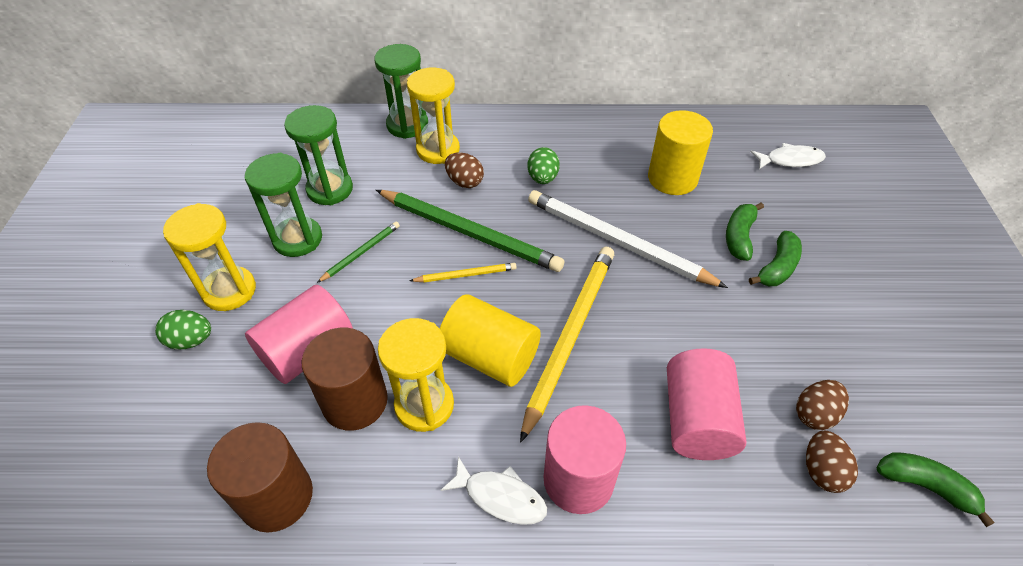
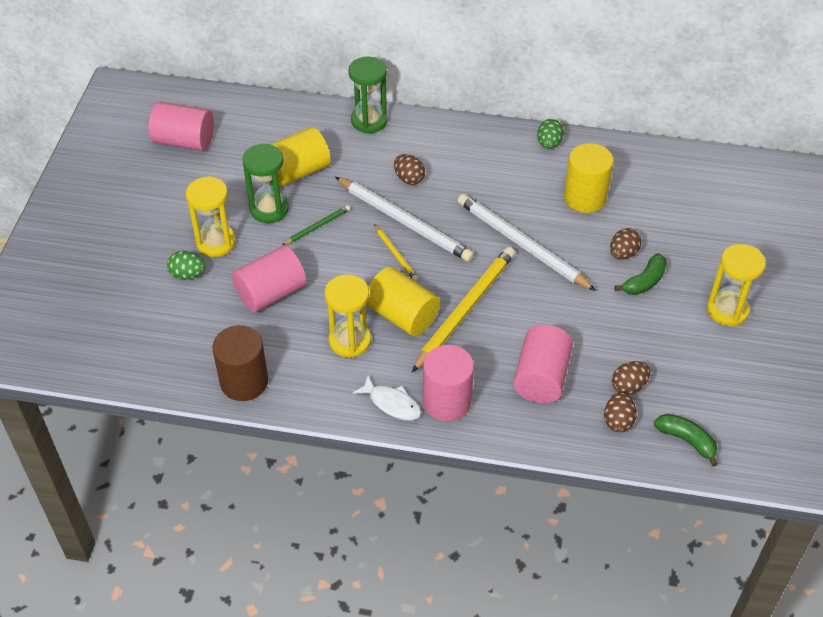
camera: 10 degrees right, 0 degrees up
(188, 171) = (184, 141): none -> pink cylinder
(330, 189) = (298, 171): green hourglass -> yellow cylinder
(355, 401) = (301, 331): brown cylinder -> none
(438, 150) = (391, 147): yellow hourglass -> yellow hourglass (727, 310)
(465, 275) = (396, 254): yellow pencil -> yellow pencil turned 60 degrees clockwise
(469, 232) = (405, 221): green pencil -> white pencil
(542, 178) = (474, 184): green egg -> green egg (549, 144)
(739, 237) = (623, 253): green banana -> brown egg
(790, 160) = (694, 194): white fish -> none

